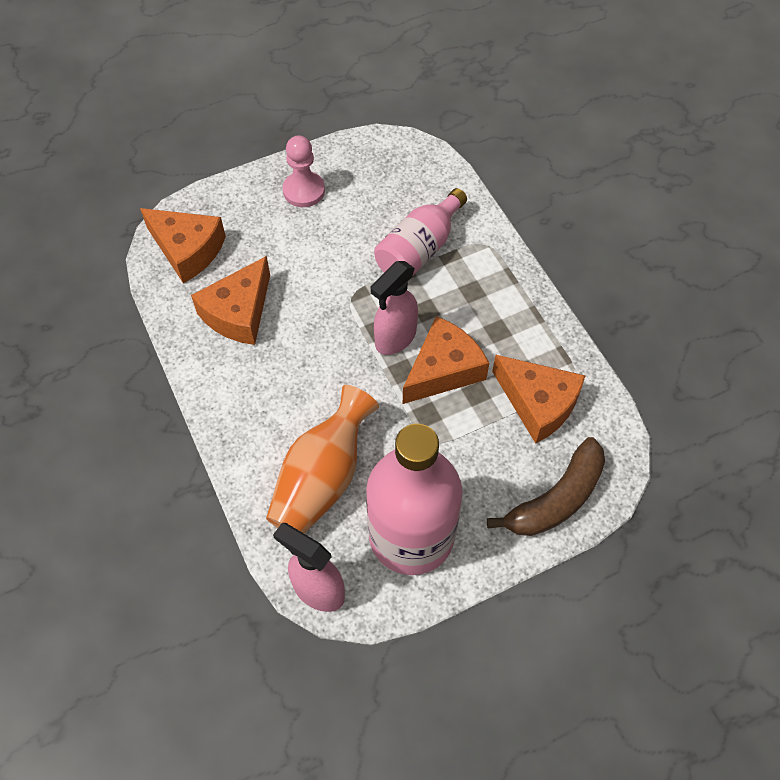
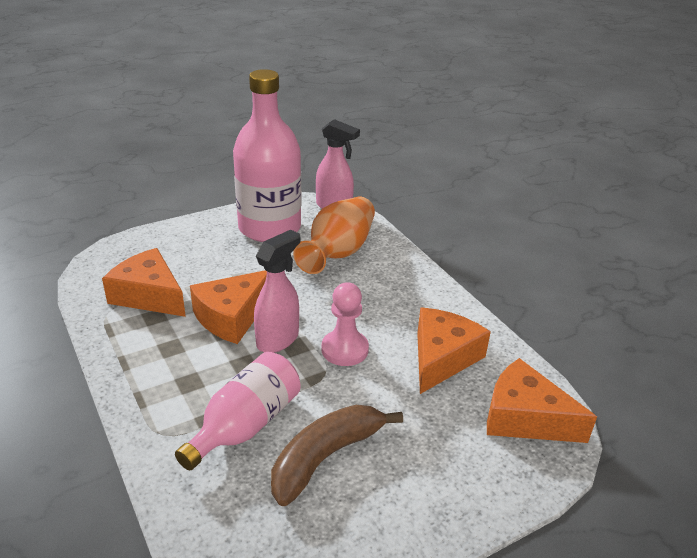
camera: 175 degrees right, 25 degrees down
(304, 191) = (402, 499): pink pawn -> pink pawn (344, 349)
(556, 499) = (155, 244): brown banana -> brown banana (325, 457)

